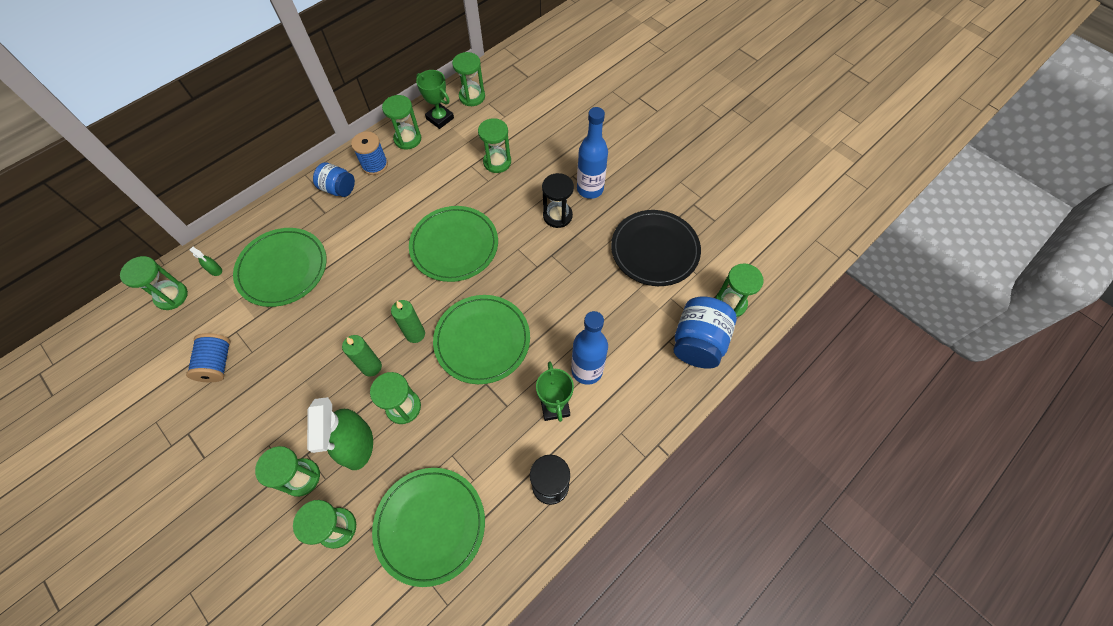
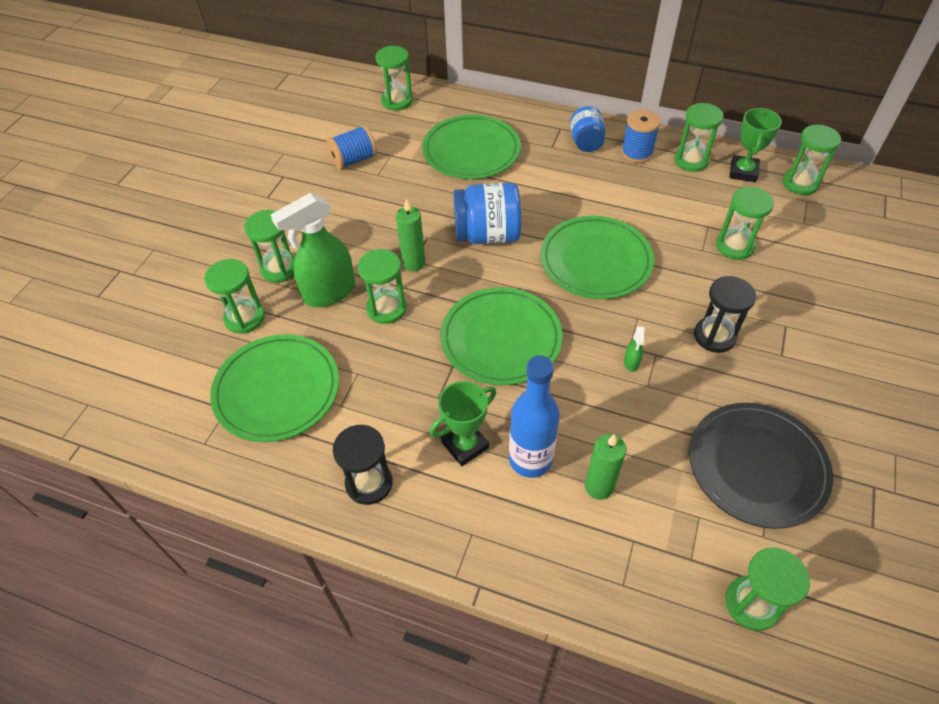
camera: 65 degrees right, 10 degrees down
(215, 270) = (439, 112): green spray bottle -> green spray bottle (631, 362)
(415, 334) = (470, 279): green candle -> green candle (599, 487)
(590, 189) = (783, 352): blue bottle -> none
(698, 342) = (657, 581): blue jar -> blue jar (487, 235)

